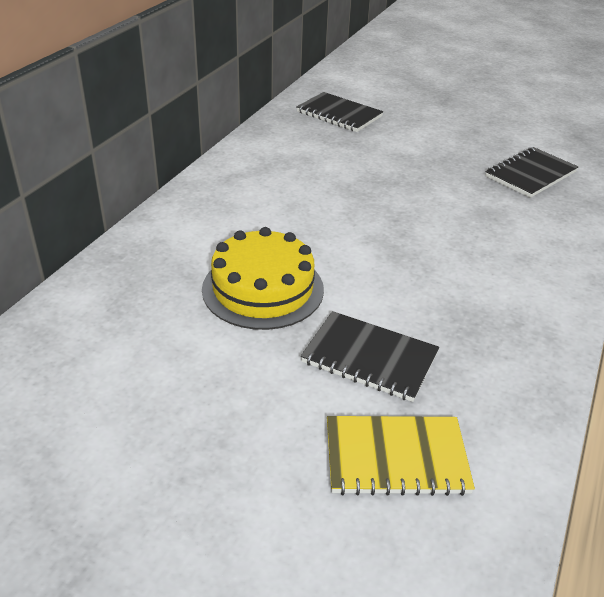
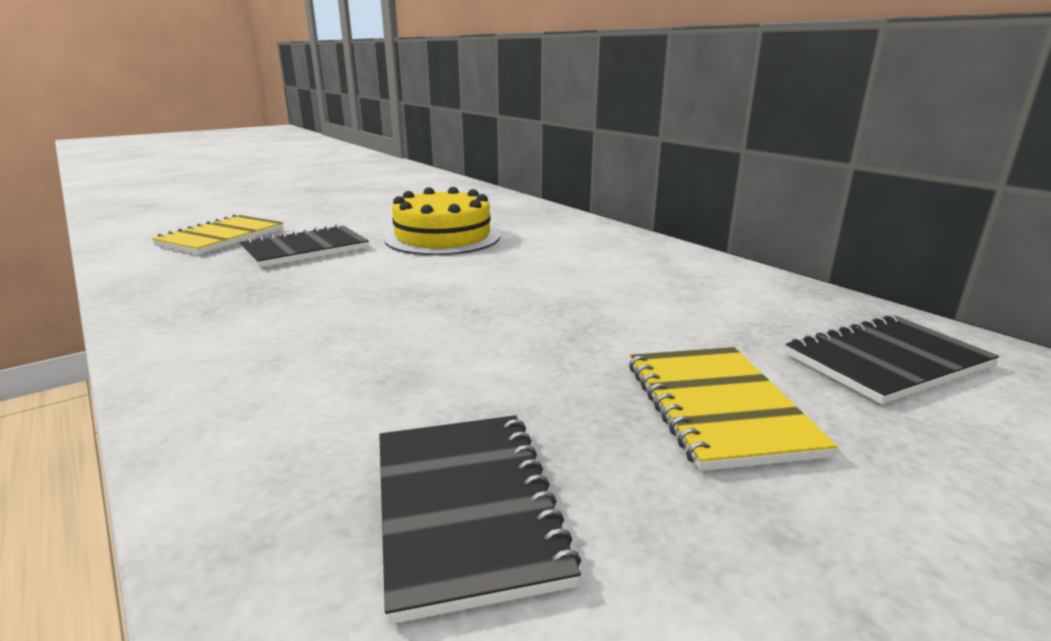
camera: 120 degrees right, 15 degrees down
(419, 143) = (717, 407): none -> yellow notebook

